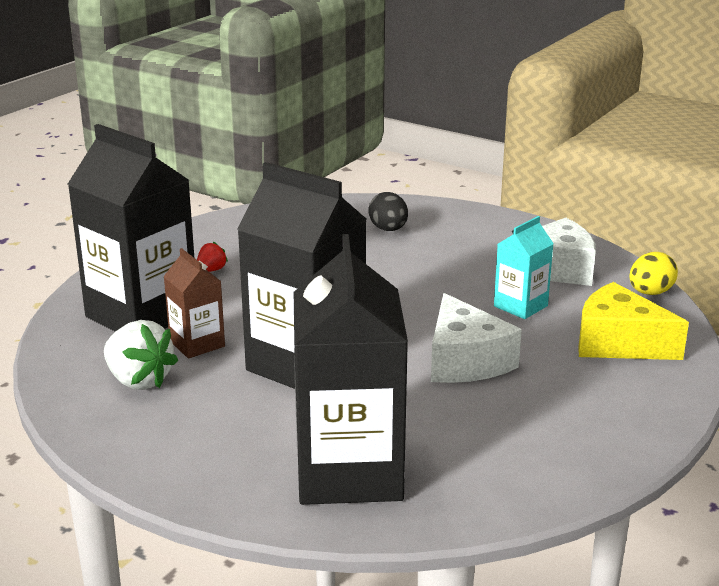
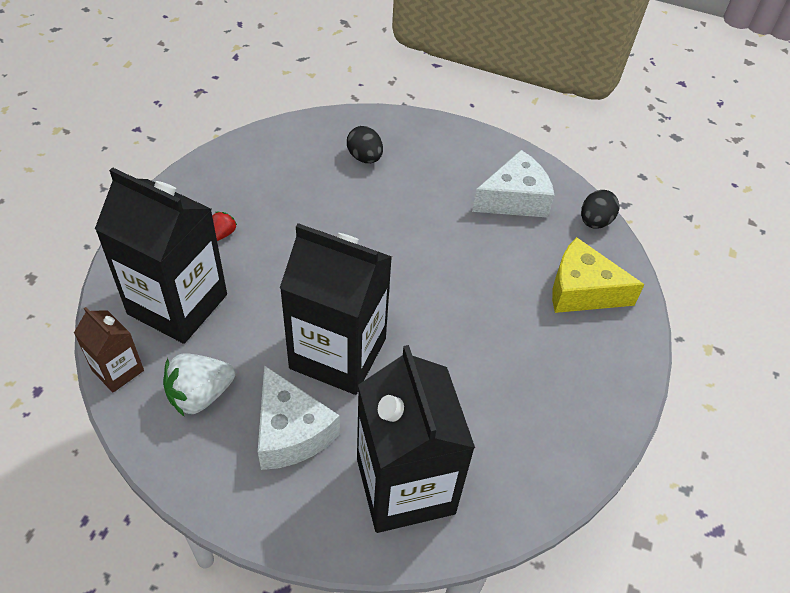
camera: 15 degrees left, 25 degrees up
(139, 380) = (200, 395): white strawberry -> white strawberry turned 120 degrees clockwise
(197, 344) = (237, 338): brown carton -> brown carton (118, 370)
(465, 361) = (467, 330): white cheese -> white cheese (291, 432)
(520, 306) = (496, 252): turquoise carton -> none
(650, 293) = (595, 221): yellow egg -> black egg

